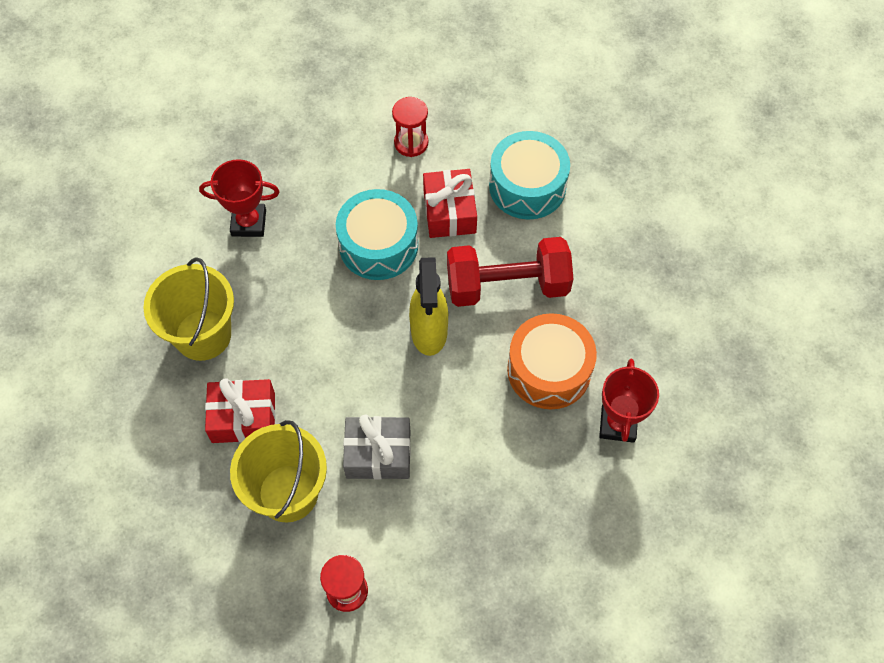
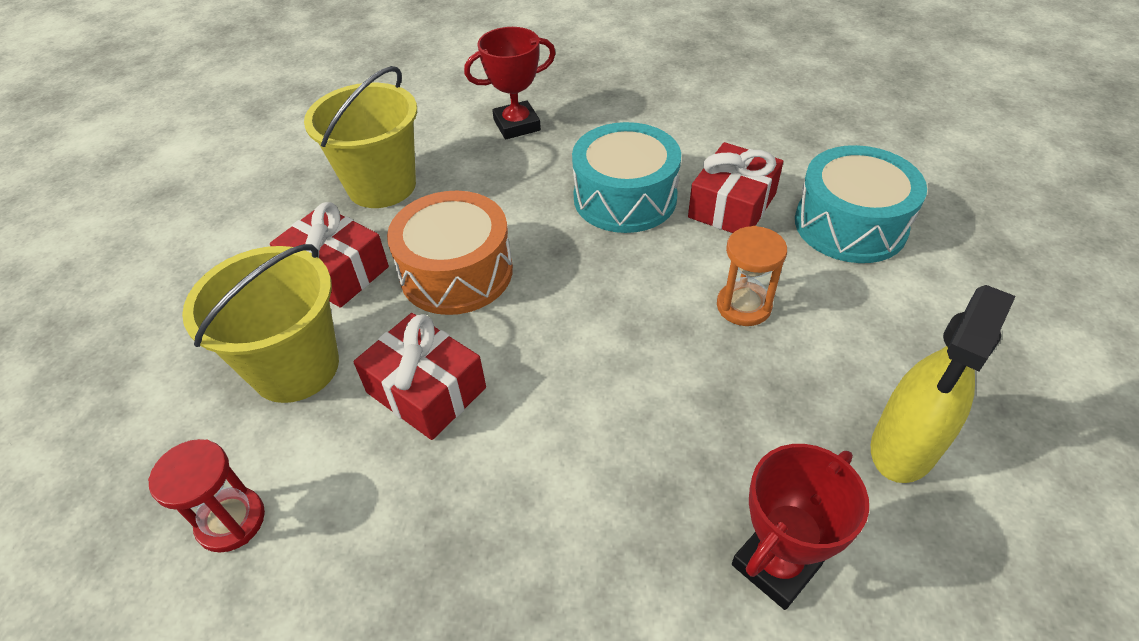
camera: 40 degrees right, 15 degrees down
(249, 223) = (517, 125): red trophy -> red trophy turned 60 degrees counterclockwise
(378, 454) = (426, 390): grey gift -> red gift
(411, 143) = (740, 134): red hourglass -> none
(429, 332) = (605, 302): yellow spray bottle -> yellow spray bottle (903, 447)
(507, 285) = (743, 306): red dumbbell -> orange hourglass
(549, 370) = (723, 429): orange drum -> orange drum (456, 272)

